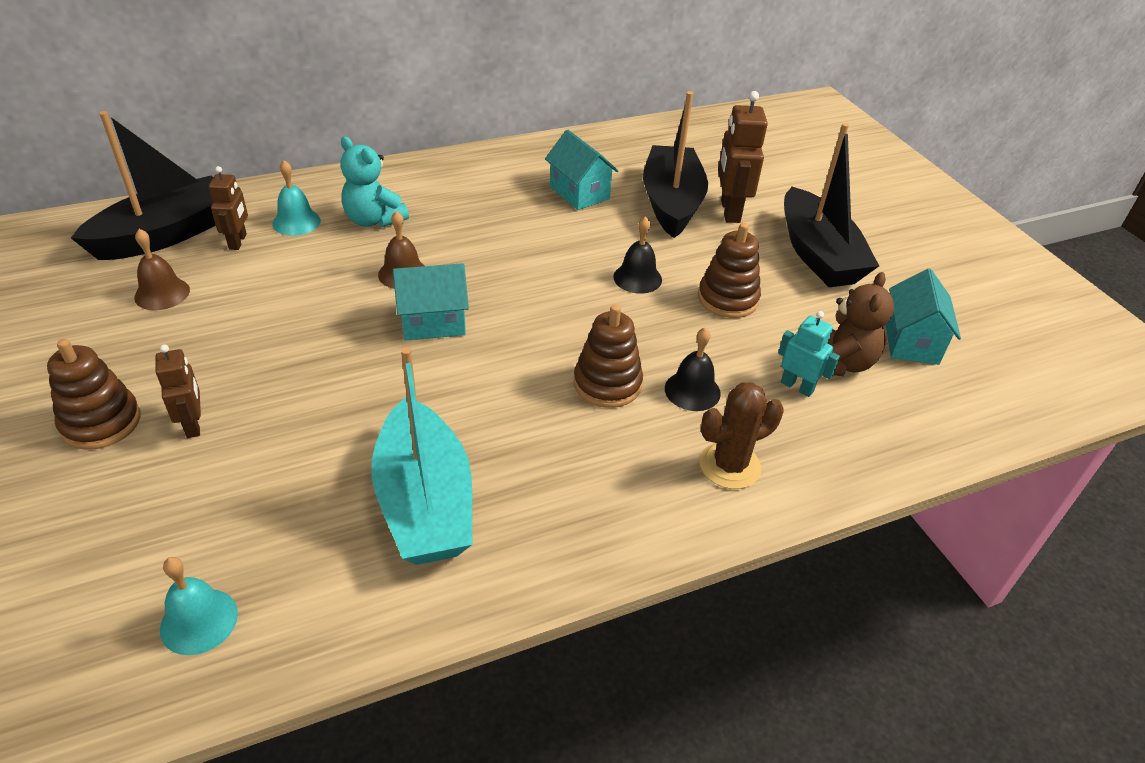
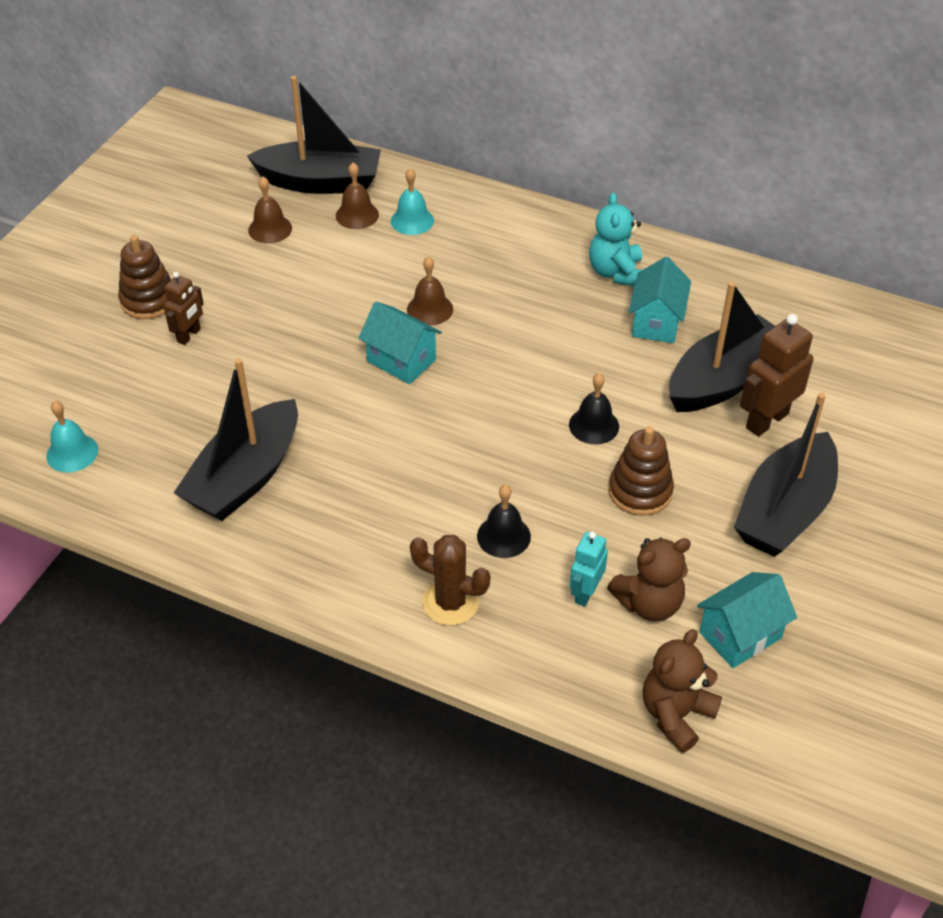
camera: 50 degrees right, 5 degrees up
(238, 242) = (357, 215): brown robot -> brown bell
(374, 220) = (466, 251): turquoise teddy bear -> turquoise teddy bear (616, 272)
(425, 502) = (245, 476): turquoise boat -> black boat
(607, 384) = (453, 487): brown stacking toy -> none
(797, 387) = (585, 593): turquoise robot -> turquoise robot turned 150 degrees counterclockwise
(960, 418) = (676, 714): none -> brown teddy bear

